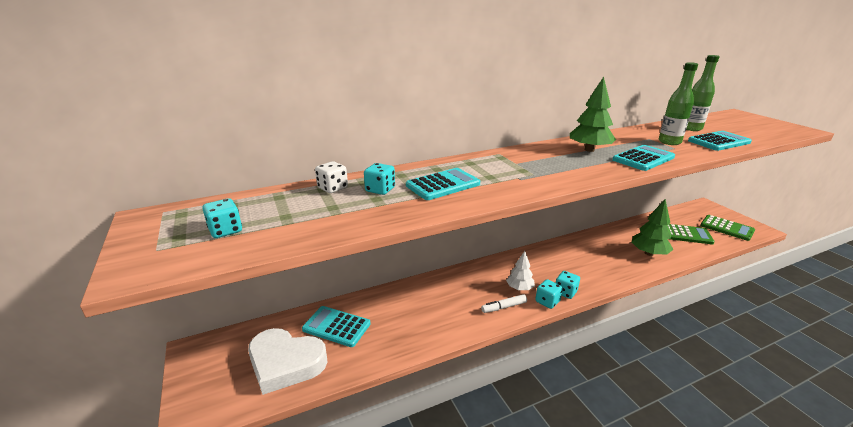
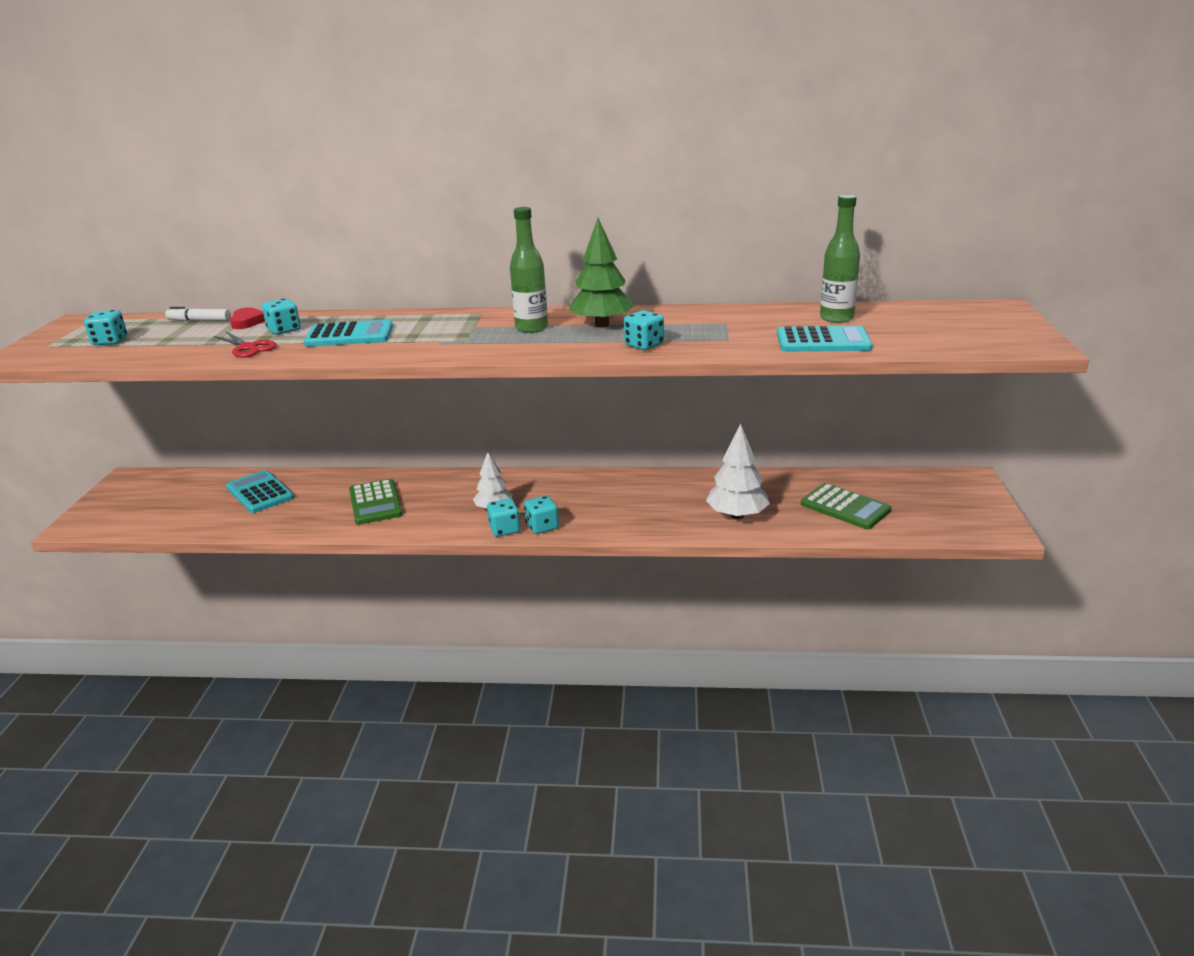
camera: 30 degrees right, 0 degrees up
(285, 363) = (183, 509): white heart -> none
(332, 188) = (248, 322): white dice -> red heart
(380, 210) = (248, 348): none -> red scissors
(504, 307) = (446, 521): white marker -> white marker (199, 321)
(643, 159) = (644, 345): turquoise calculator -> turquoise dice
(649, 253) = (737, 515): green tree -> white tree
(669, 142) = (743, 331): green bottle -> green bottle (531, 328)
(726, 228) = (939, 516): green calculator -> green calculator (375, 503)

